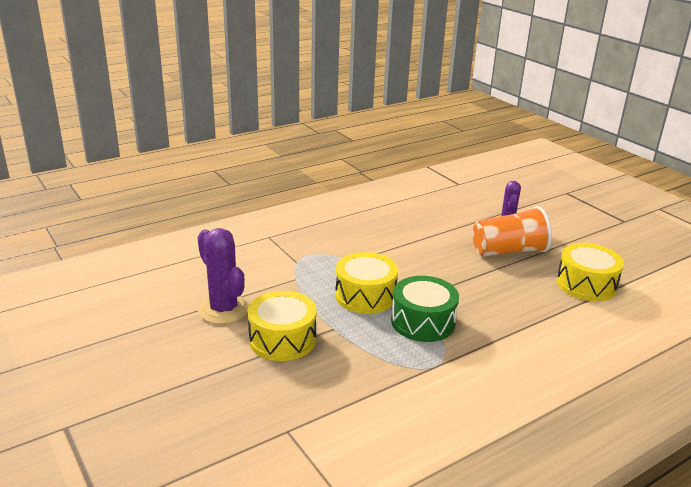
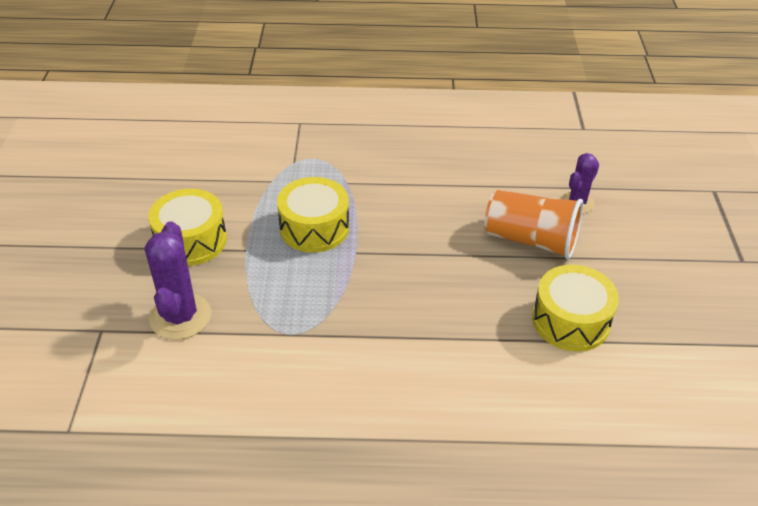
camera: 35 degrees right, 15 degrees up
(223, 309) = (176, 187): purple cactus -> purple cactus (180, 316)
(423, 322) = (335, 282): green drum -> none

